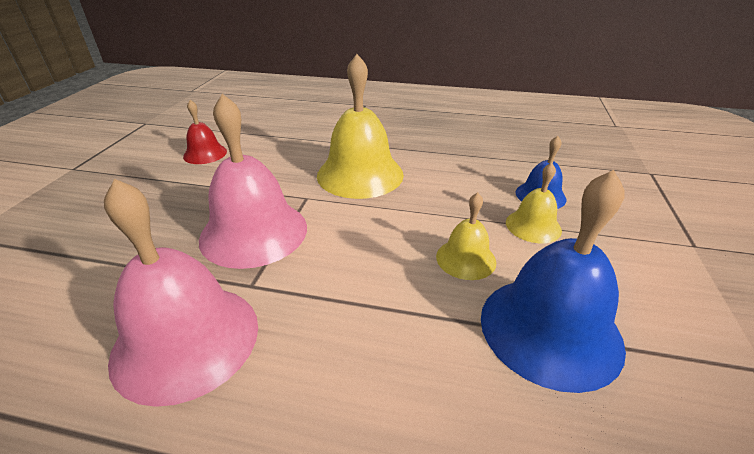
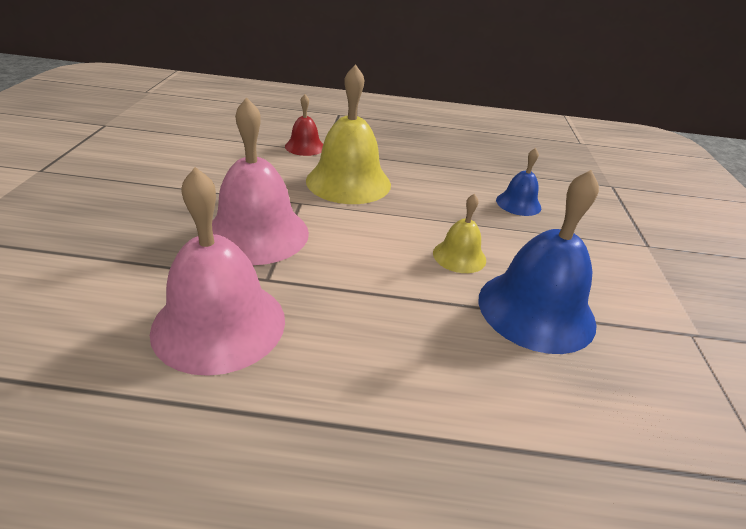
camera: 10 degrees left, 0 degrees up
(205, 154) = (183, 158): red bell -> red bell (305, 147)
(533, 226) = (514, 229): yellow bell -> none

